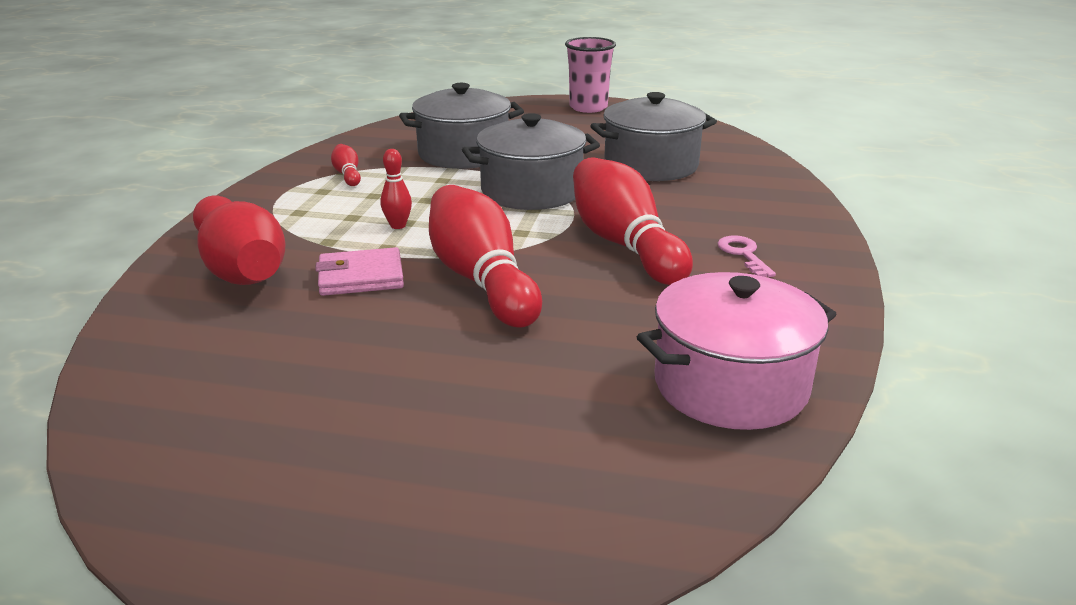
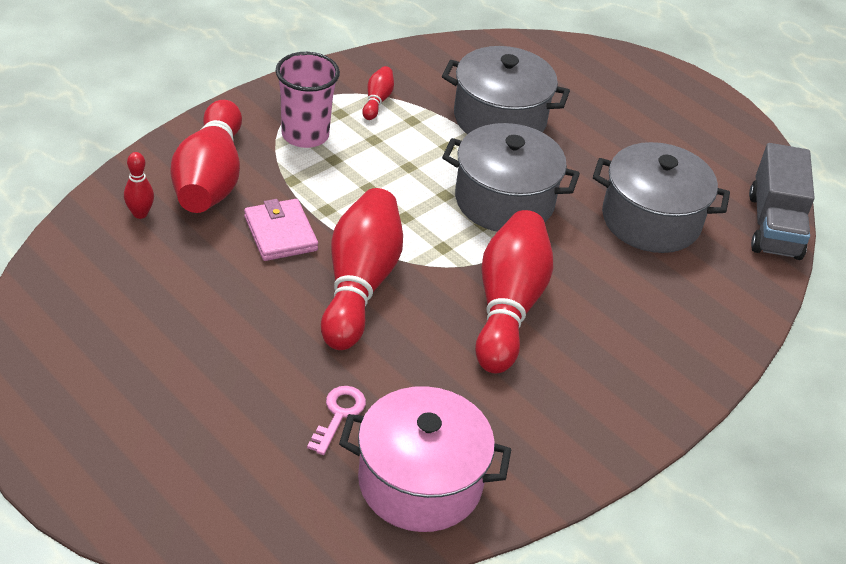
camera: 30 degrees right, 15 degrees up
(361, 277) = (280, 233): pink wallet -> pink wallet turned 45 degrees clockwise
(398, 226) = (357, 188): red bowling pin -> red bowling pin (140, 213)
(588, 107) = (694, 101): pink cup -> pink cup (305, 135)
(731, 142) = (774, 226): none -> grey truck
(743, 254) = (592, 371): pink key -> pink key (339, 414)

